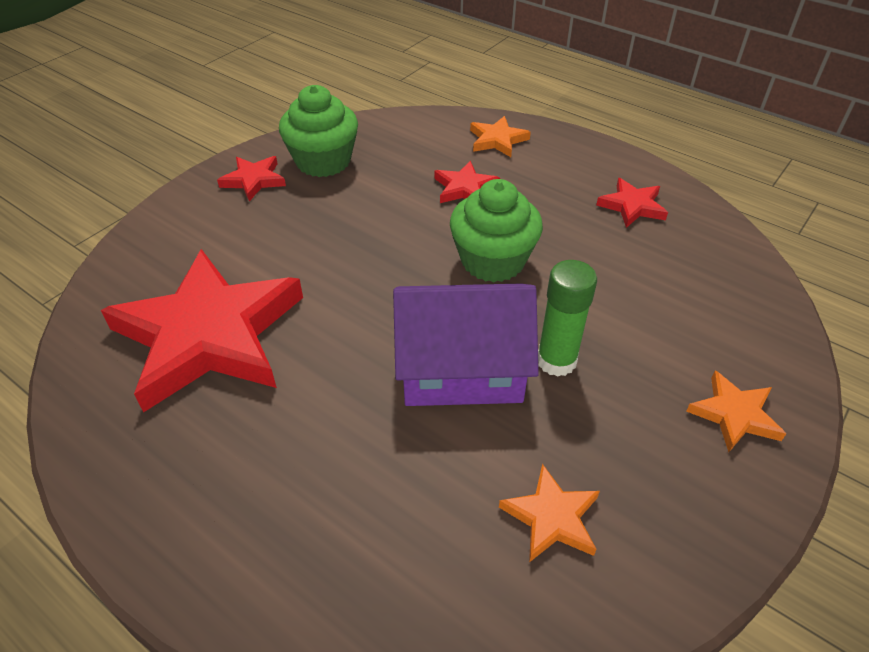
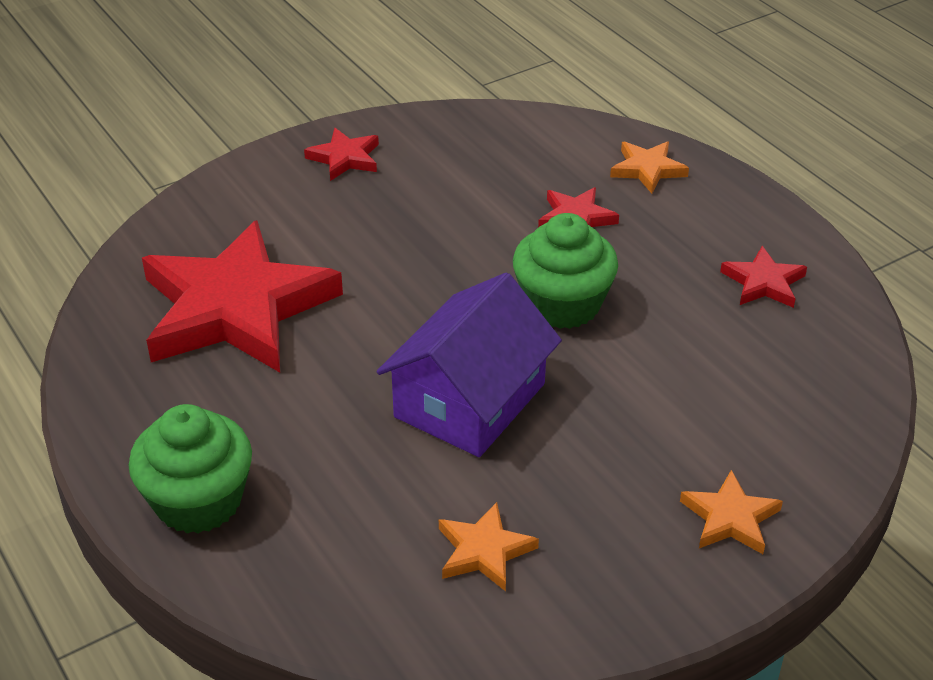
camera: 20 degrees right, 5 degrees down
(323, 161) = (430, 152): green cupcake -> green cupcake (198, 501)
(461, 367) = (470, 400): purple house -> purple house turned 75 degrees counterclockwise
(556, 361) = (572, 420): green glue stick -> none

